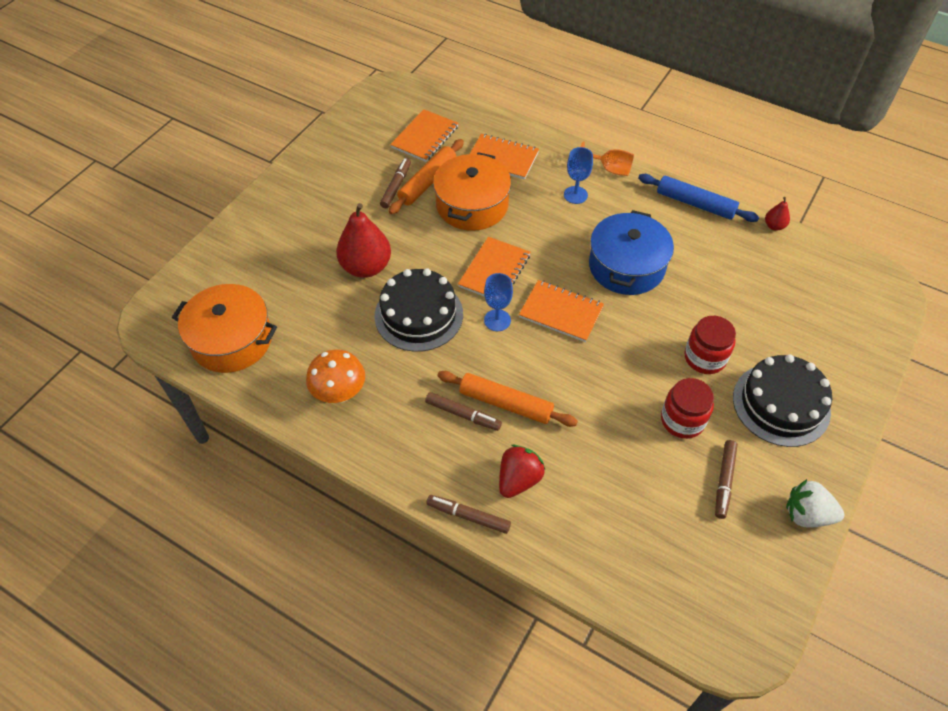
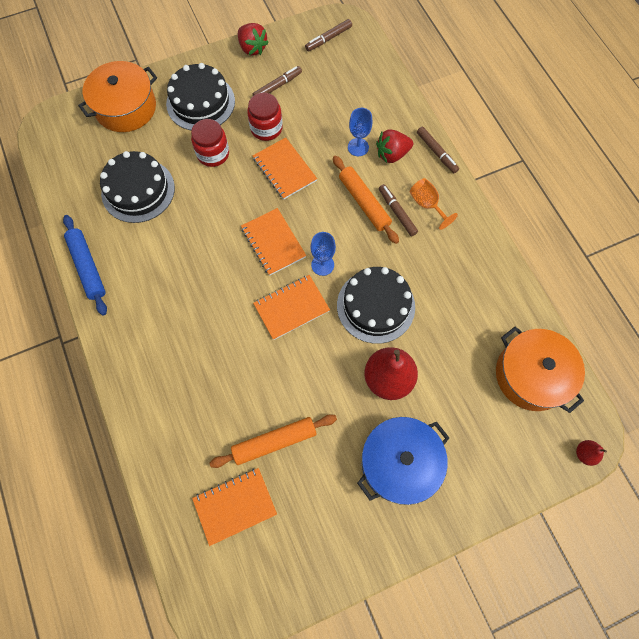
camera: 145 degrees left, 15 degrees up
(340, 394) = (471, 278): orange mushroom -> none
(396, 186) = (306, 456): brown marker -> brown marker (328, 39)
(472, 205) = (257, 386): orange pot -> orange pot (125, 107)
(502, 158) = (188, 424): orange notebook -> orange notebook (284, 169)
(575, 195) = (166, 339): blue goblet -> blue goblet (358, 147)
(610, 169) = (113, 346): orange goblet -> orange goblet (427, 205)
(626, 266) = (194, 248): blue pot -> blue pot (399, 462)
(731, 282) = (138, 190): none -> black cake
(774, 226) = (57, 211): red pear -> red pear (584, 454)
(807, 514) = (252, 48): white strawberry -> red strawberry

